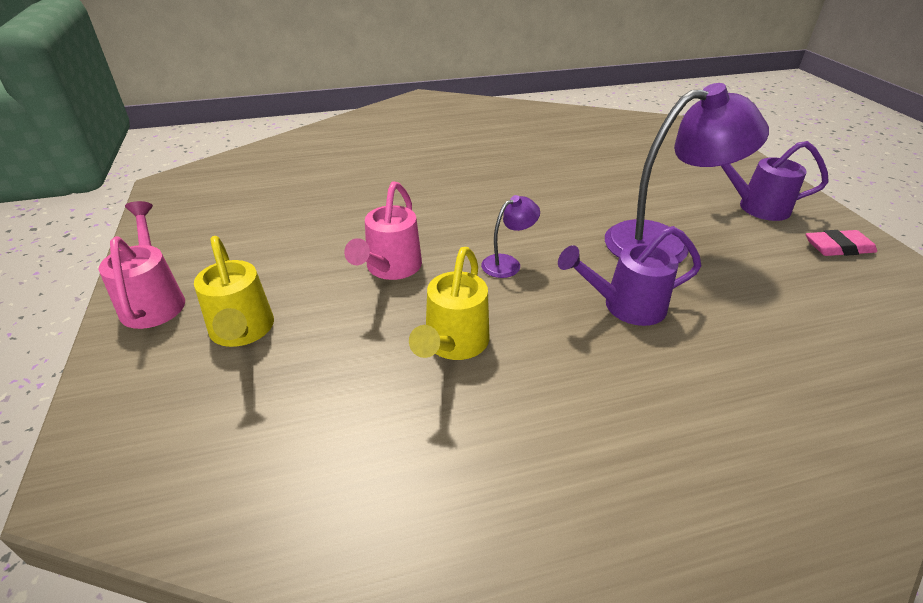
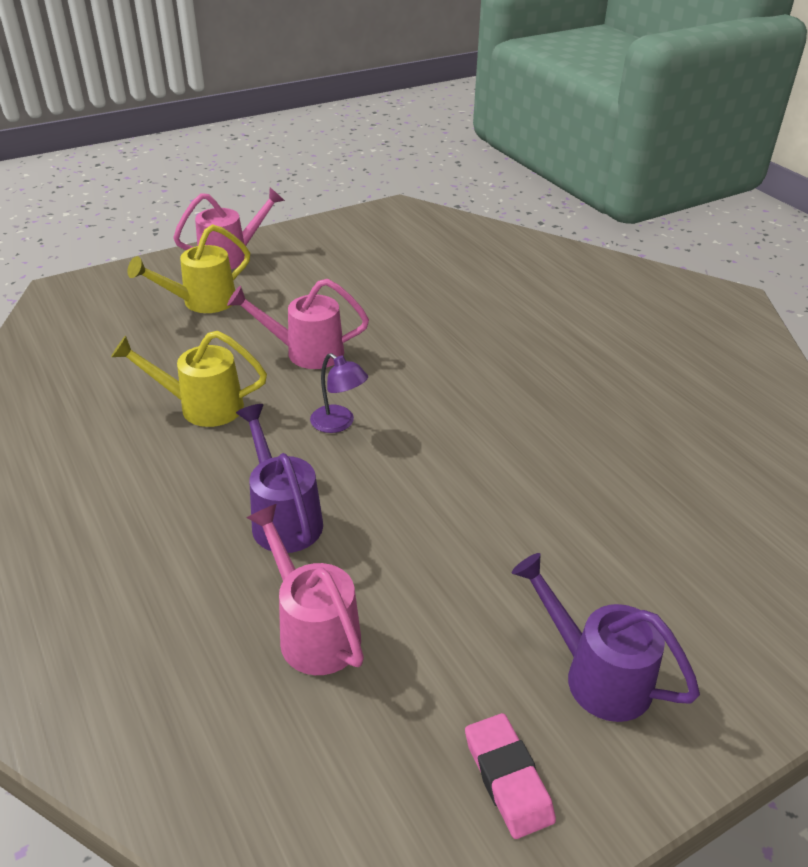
camera: 75 degrees right, 0 degrees up
(663, 243) = (432, 552): purple lamp -> none
(746, 304) = (313, 630): none -> pink watering can
(756, 207) = (597, 675): purple watering can -> purple watering can turned 45 degrees counterclockwise

